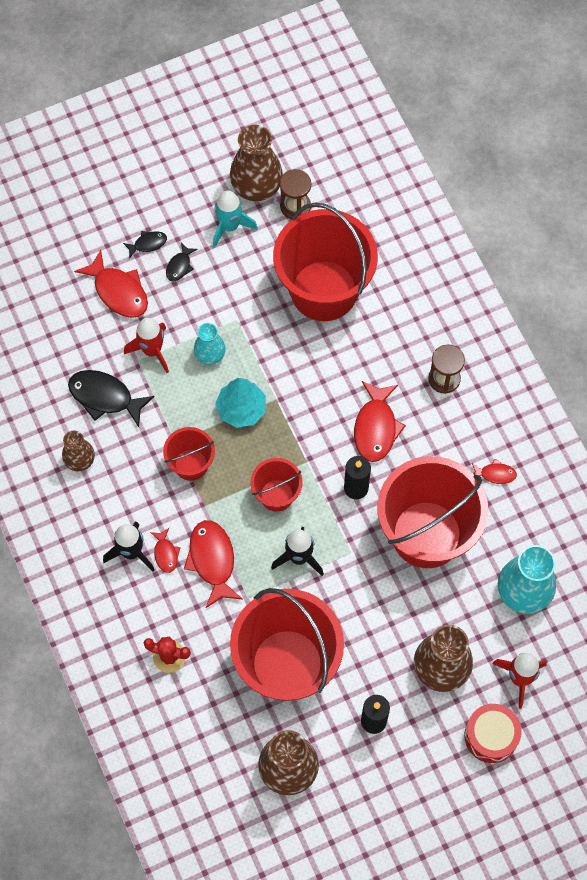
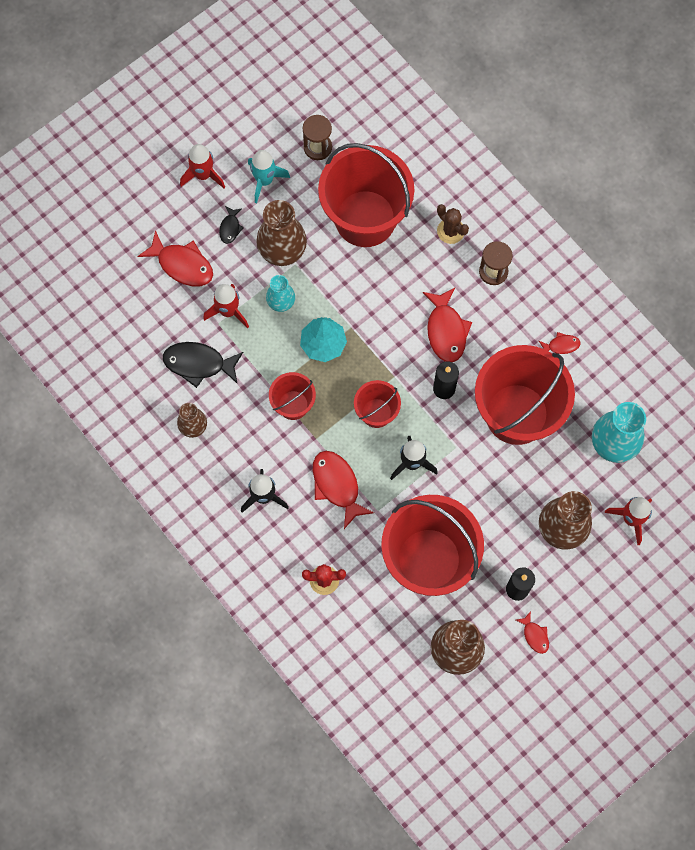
camera: 15 degrees left, 5 degrees up
(148, 244) = (195, 214): black fish -> none
(165, 553) = (294, 490): red fish -> red fish (534, 635)
(168, 206) = (203, 175): none -> red rocket
(256, 186) = (277, 138): brown vase -> brown vase (282, 249)
(410, 325) = (450, 231): none -> brown cactus
(491, 736) = (621, 575): red drum -> none

